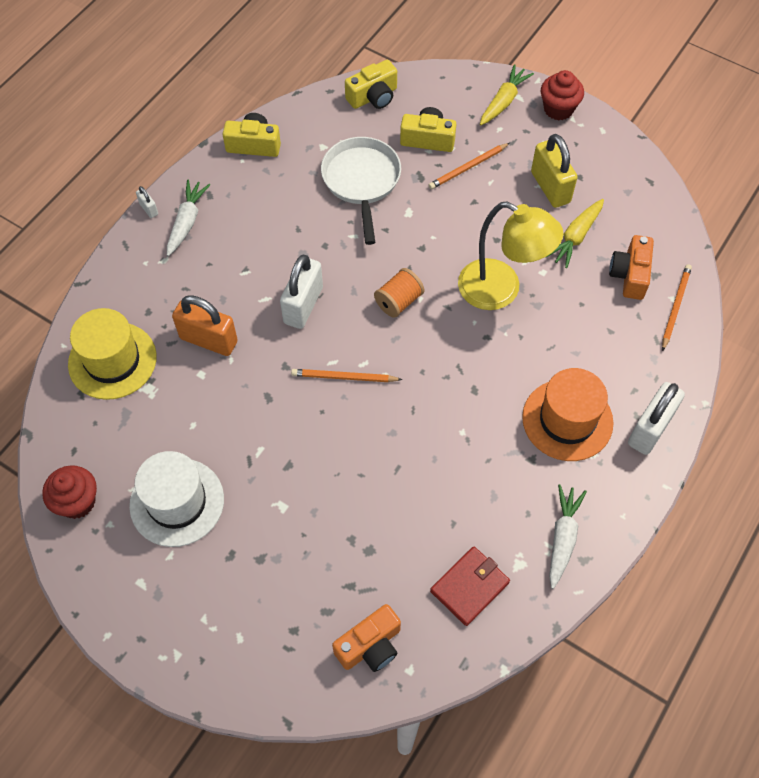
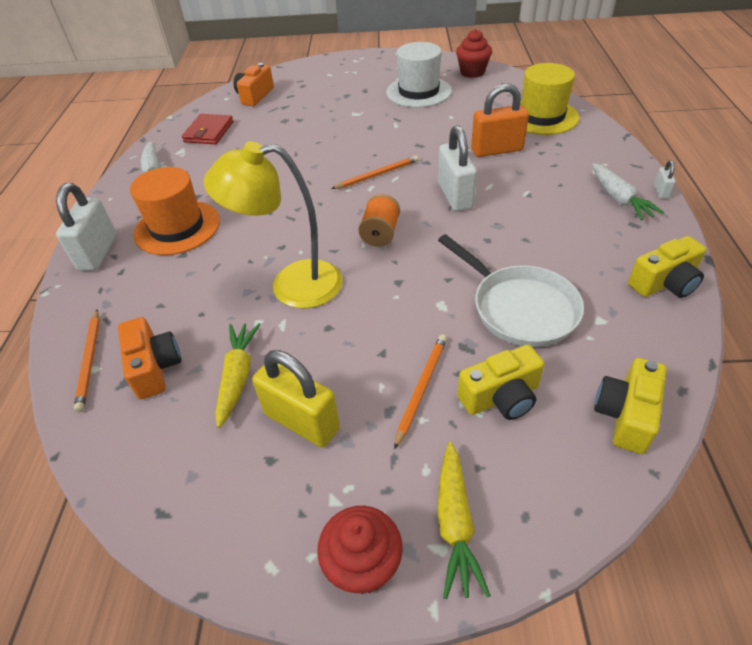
camera: 150 degrees right, 15 degrees down
(149, 209) = (660, 191): white padlock -> white padlock turned 75 degrees clockwise

